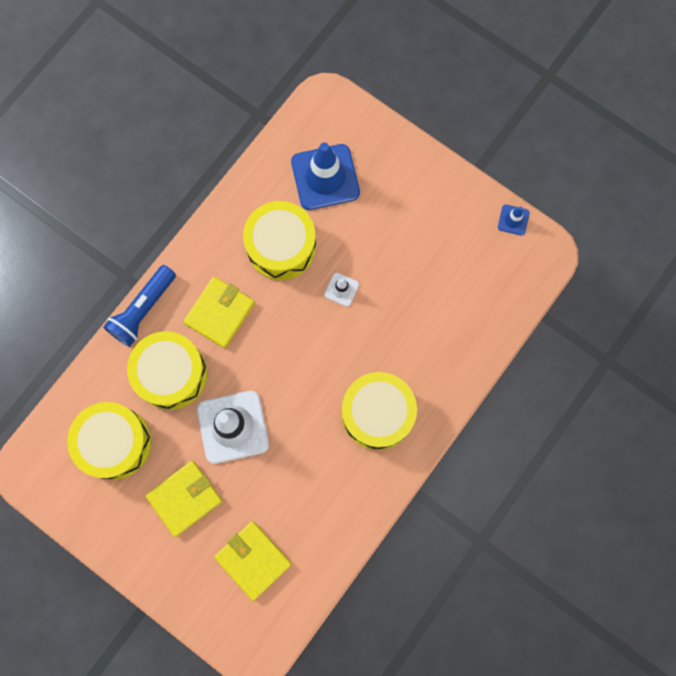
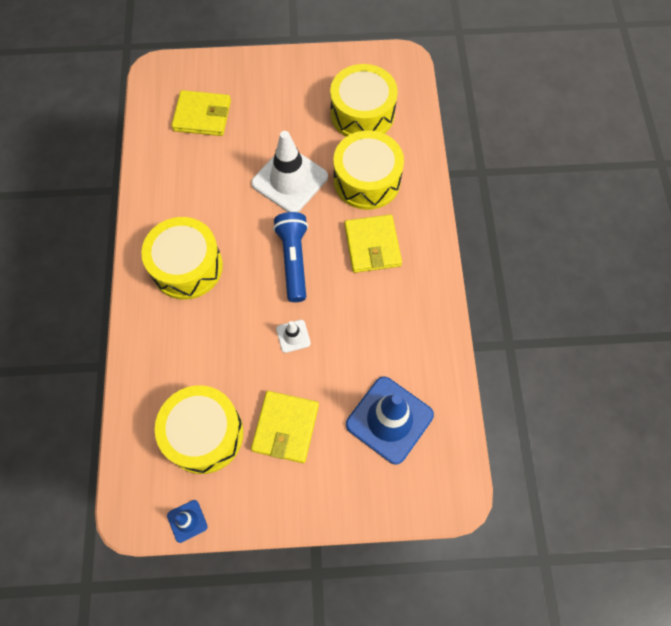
camera: 140 degrees right, 10 degrees down
(143, 310) = (430, 205): blue flashlight -> blue flashlight (294, 260)
(184, 498) = (282, 117): yellow wallet -> yellow wallet (286, 427)
(281, 246) = (372, 331): yellow drum -> yellow drum (204, 434)

